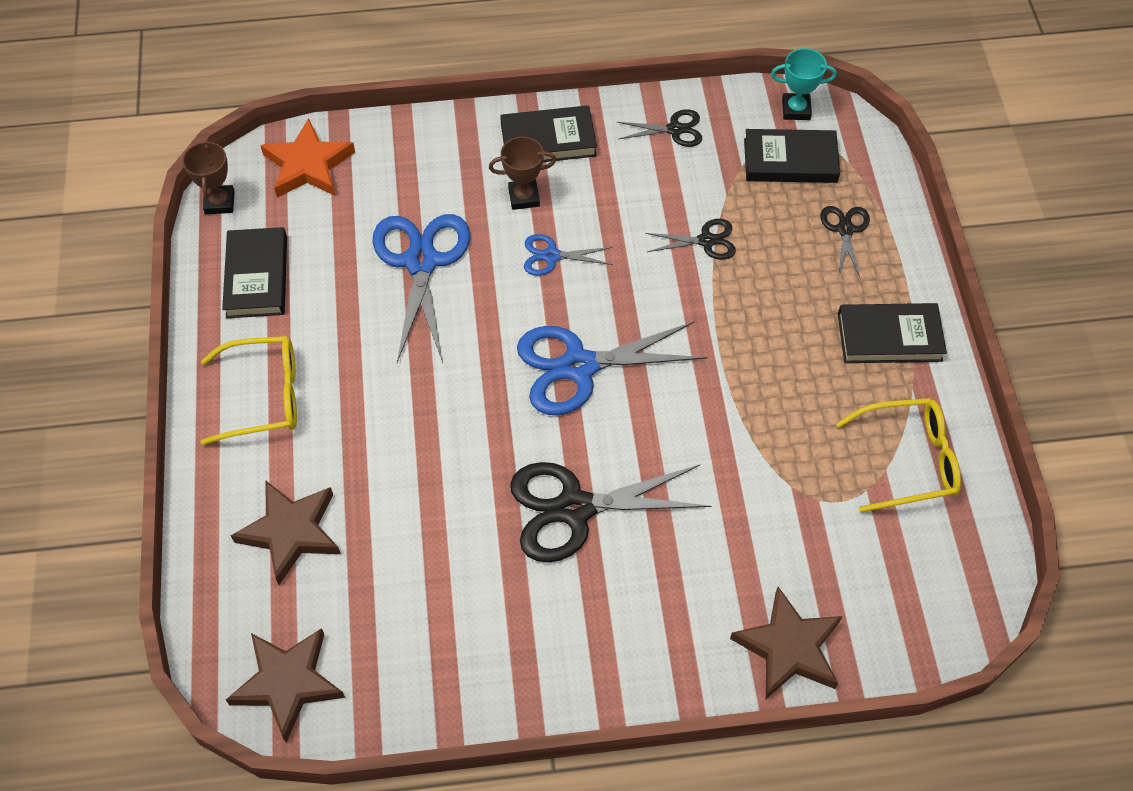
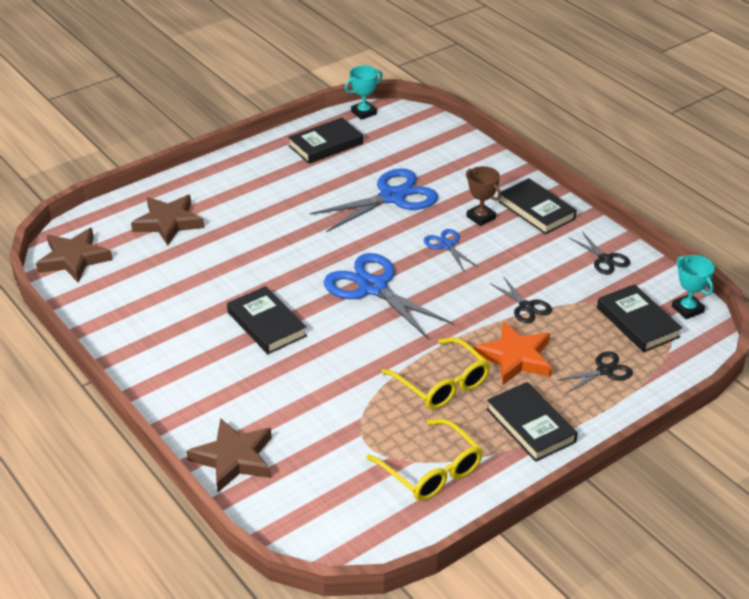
camera: 60 degrees right, 20 degrees down
(219, 202) = (364, 113): brown trophy -> turquoise trophy
(264, 396) = (248, 179): yellow glasses -> yellow glasses (442, 384)
(308, 165) = (420, 131): orange star -> orange star (515, 357)
(575, 508) = (267, 324): black scissors -> black book

